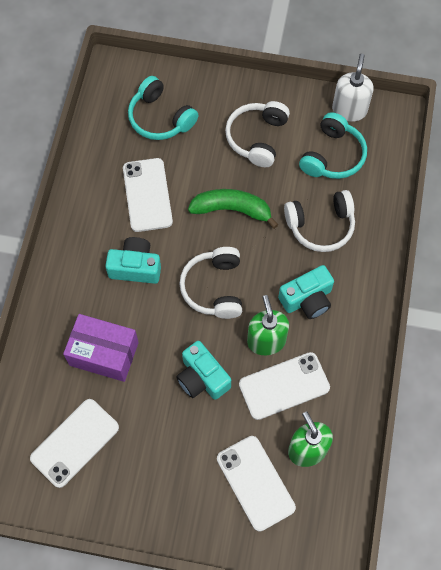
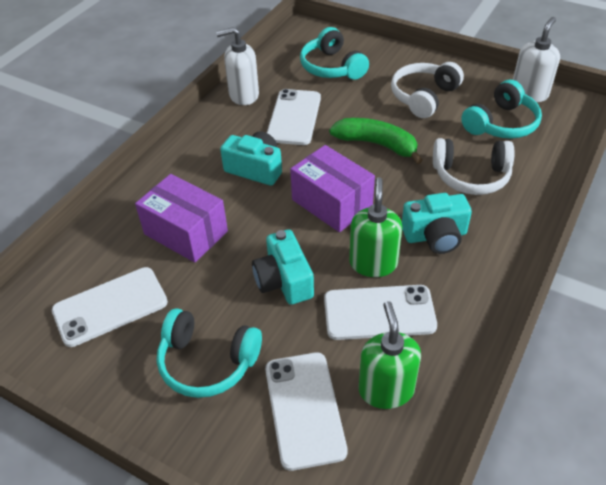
camera: 20 degrees right, 20 degrees down
(89, 178) = (243, 95): none -> white soap dispenser
(172, 467) = (207, 362): none -> turquoise headphones
(214, 288) = (332, 203): white headphones -> purple box

